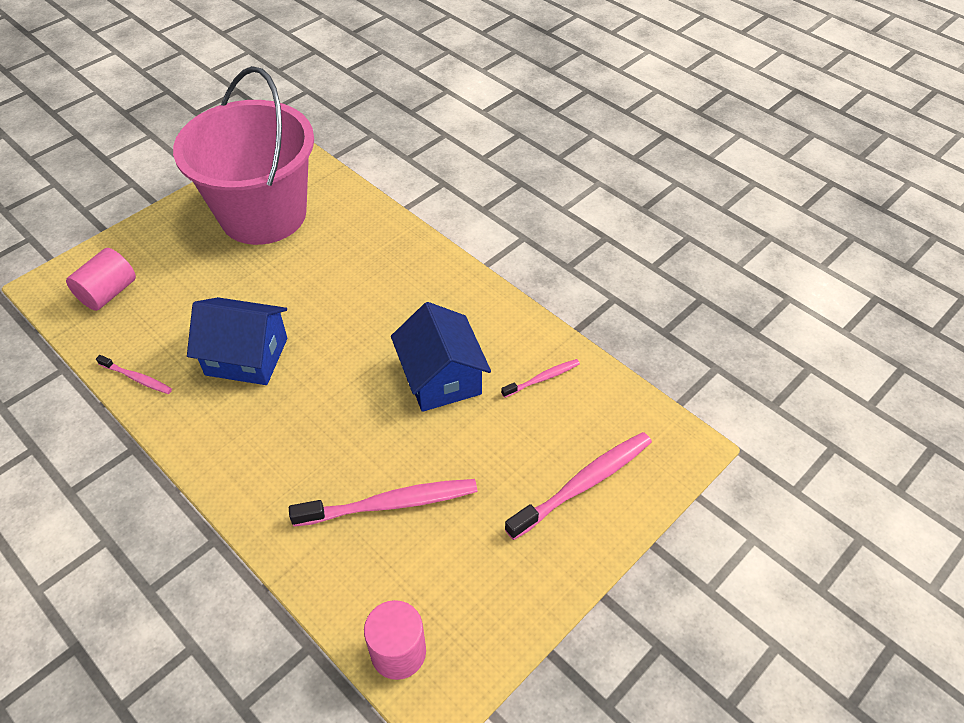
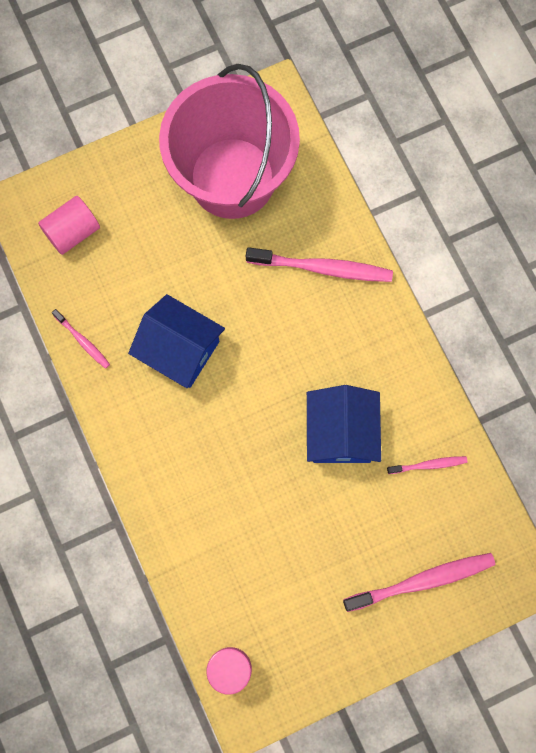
camera: 20 degrees right, 25 degrees up
(390, 504) = (260, 542): pink toothbrush -> pink toothbrush (322, 268)

